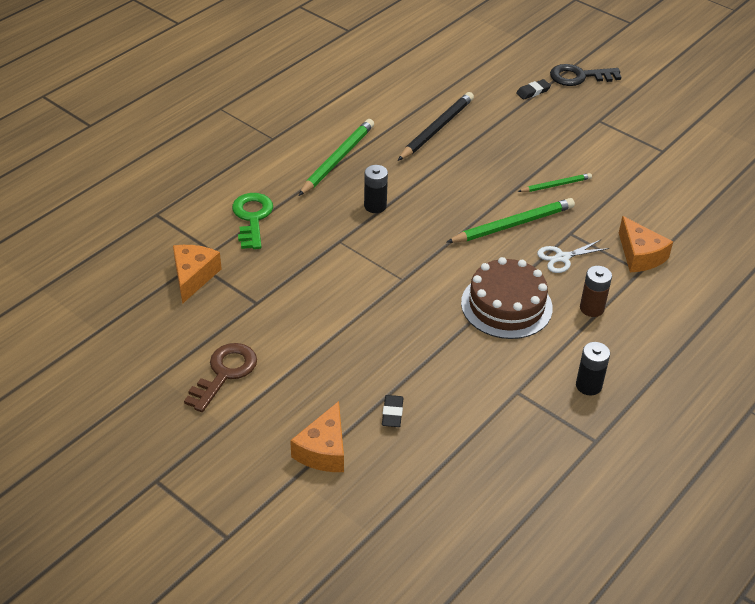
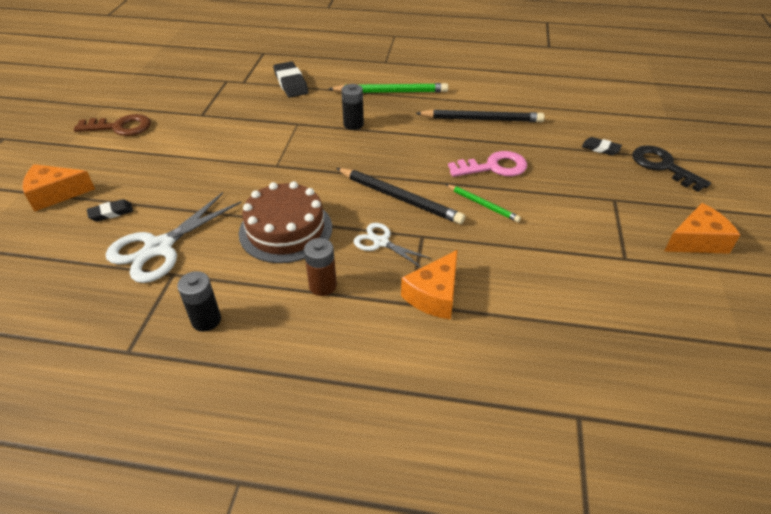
camera: 60 degrees right, 0 degrees up
(193, 276) = (211, 84): orange cheese -> orange cheese (696, 241)
(252, 218) = (291, 83): green key -> black eraser
(474, 392) = (159, 248): none -> white scissors
(512, 156) = (493, 167): none -> pink key
(513, 225) = (399, 198): green pencil -> black pencil

